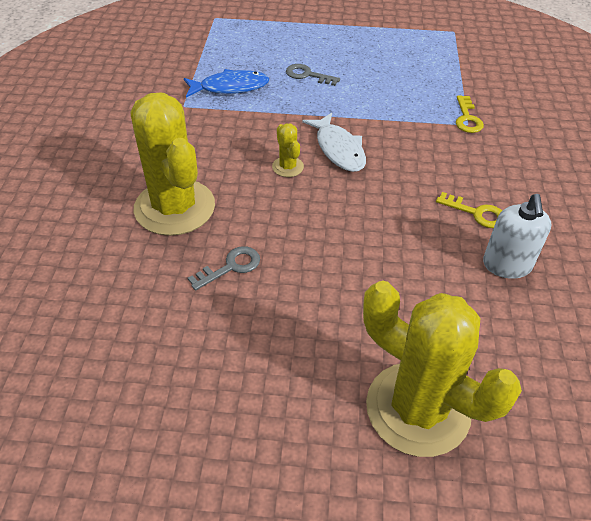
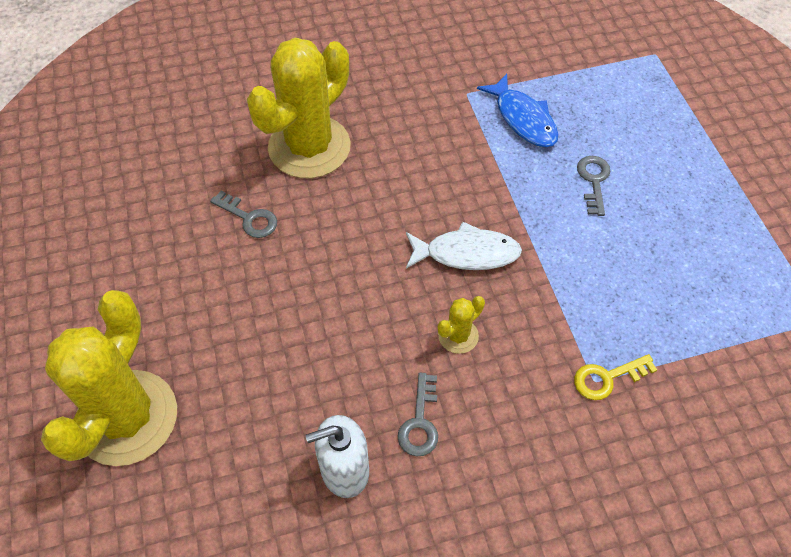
camera: 70 degrees right, 10 degrees up
(288, 167) = (412, 216): yellow cactus -> yellow cactus (458, 336)
(338, 149) = (466, 253): white fish -> white fish turned 135 degrees counterclockwise
(476, 213) = (420, 422): yellow key -> grey key

